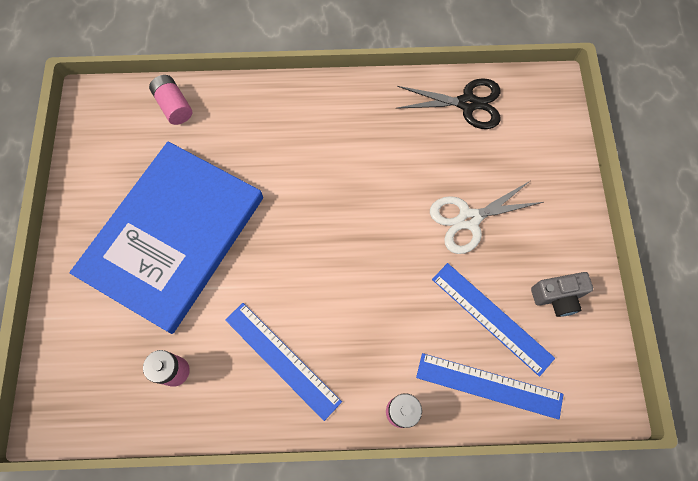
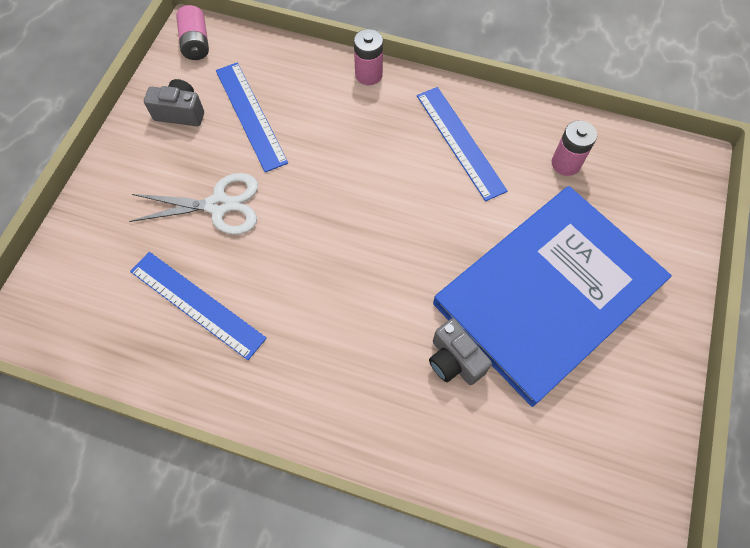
camera: 160 degrees left, 5 degrees down
(174, 106) = (519, 474): pink battery -> pink battery (196, 43)
(235, 161) = (454, 360): none -> grey camera
(467, 103) = (138, 338): black scissors -> none
(489, 385) = (283, 69): blue ruler -> blue ruler (197, 304)

